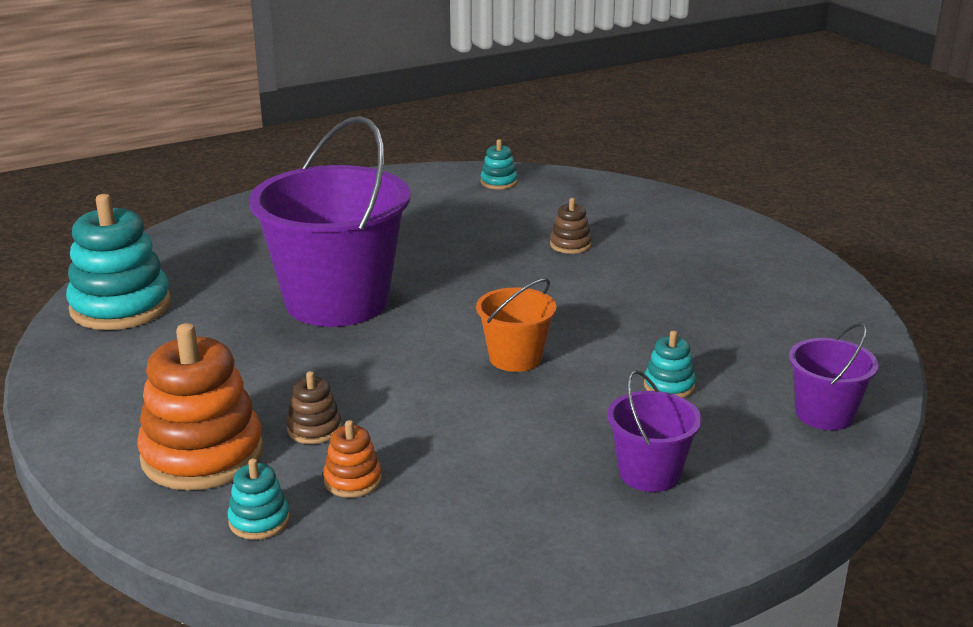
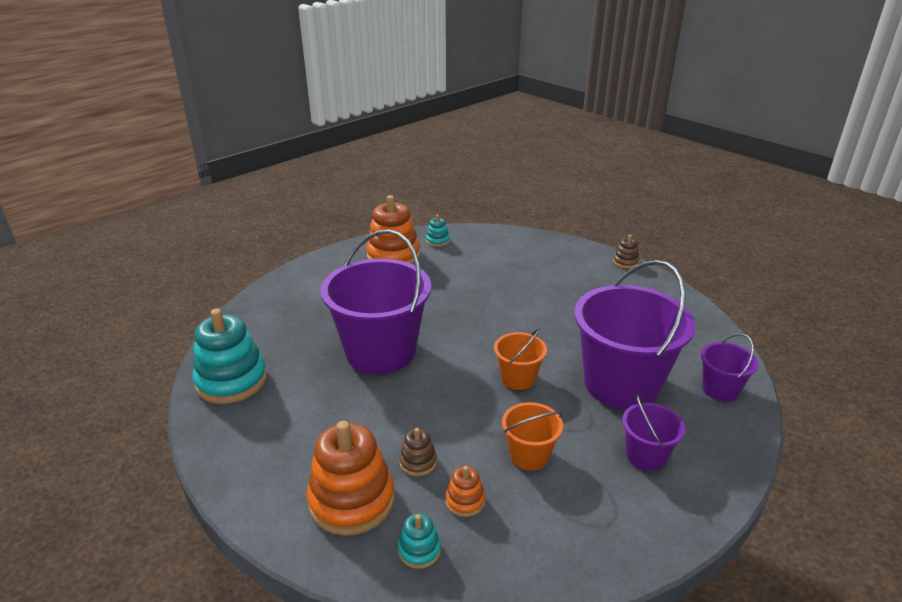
camera: 15 degrees left, 5 degrees up
(422, 193) = (393, 256): none -> orange stacking toy
(475, 446) = (529, 455): none -> orange bucket
(570, 245) = (506, 283): brown stacking toy -> brown stacking toy (625, 262)
(669, 386) = (621, 384): turquoise stacking toy -> purple bucket

